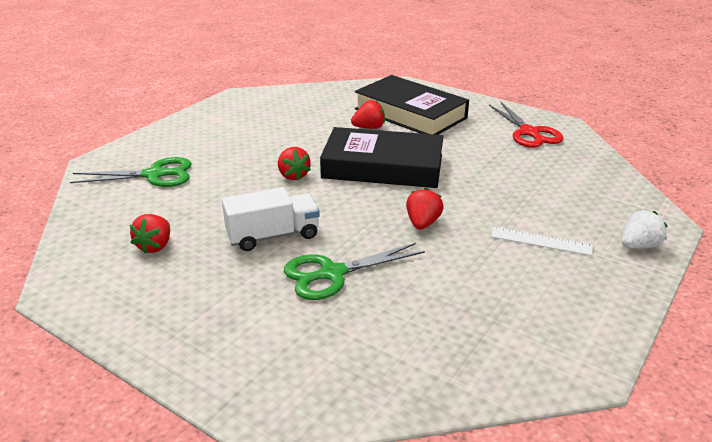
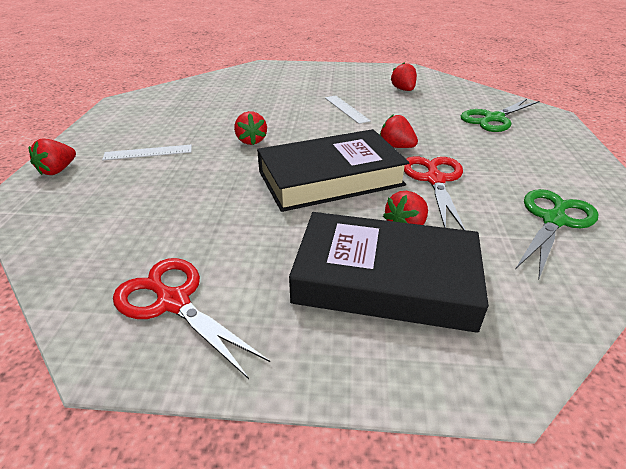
camera: 150 degrees right, 5 degrees up
(273, 236) = (346, 109): white truck -> white ruler
(307, 144) = (435, 180): none -> red scissors
(332, 274) = (286, 102): green scissors -> green scissors (553, 220)
(639, 246) = (58, 170): white strawberry -> red strawberry

